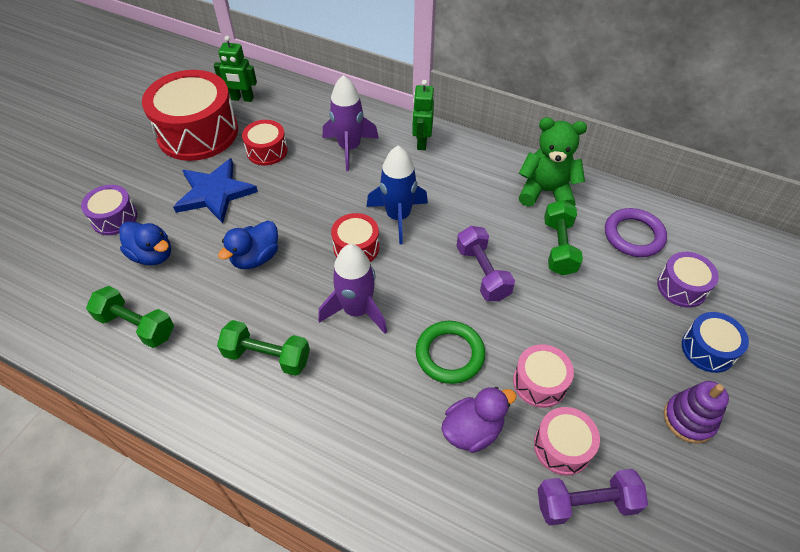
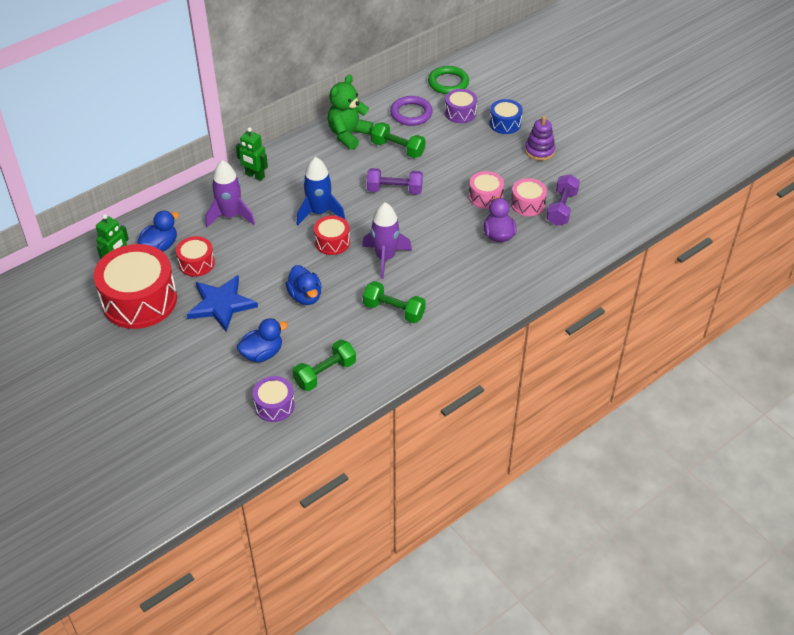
camera: 65 degrees left, 5 degrees down
(114, 218) = (205, 370): purple drum -> purple drum (274, 405)
(267, 356) = (394, 310): green dumbbell -> green dumbbell turned 75 degrees clockwise
(278, 117) = (160, 246): none -> blue duck
(450, 354) = (444, 226): green ring -> green ring (448, 83)

